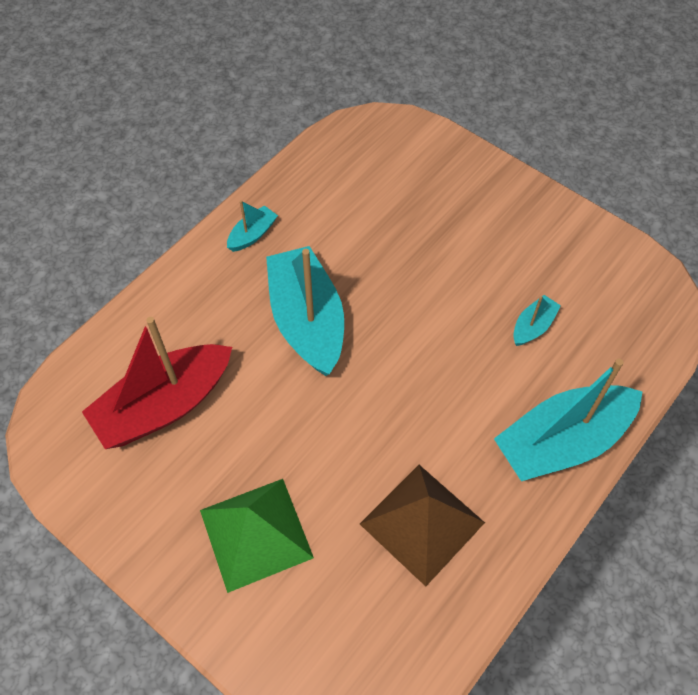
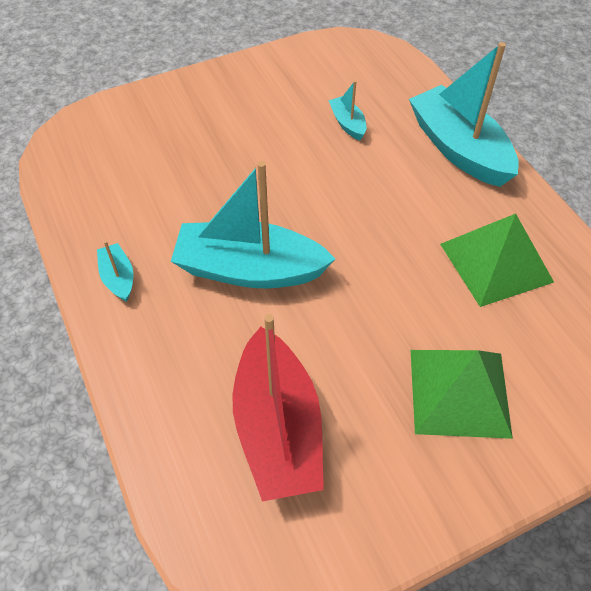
camera: 65 degrees left, 5 degrees down
(422, 523) = (495, 262): brown pyramid -> green pyramid
(562, 441) = (459, 149): turquoise boat -> turquoise boat turned 150 degrees clockwise

